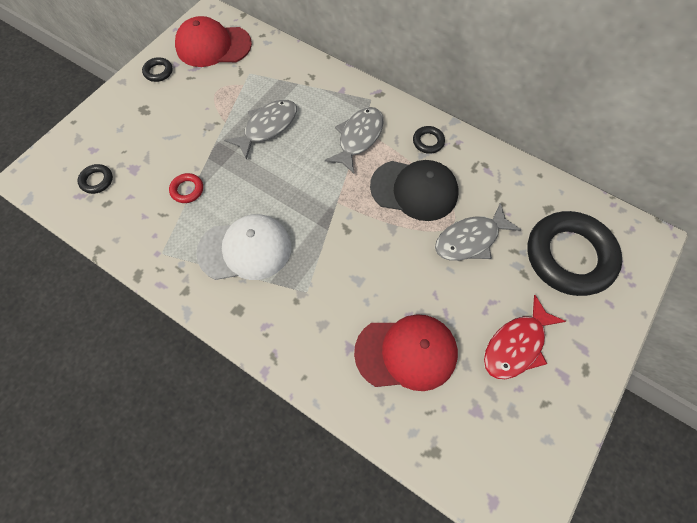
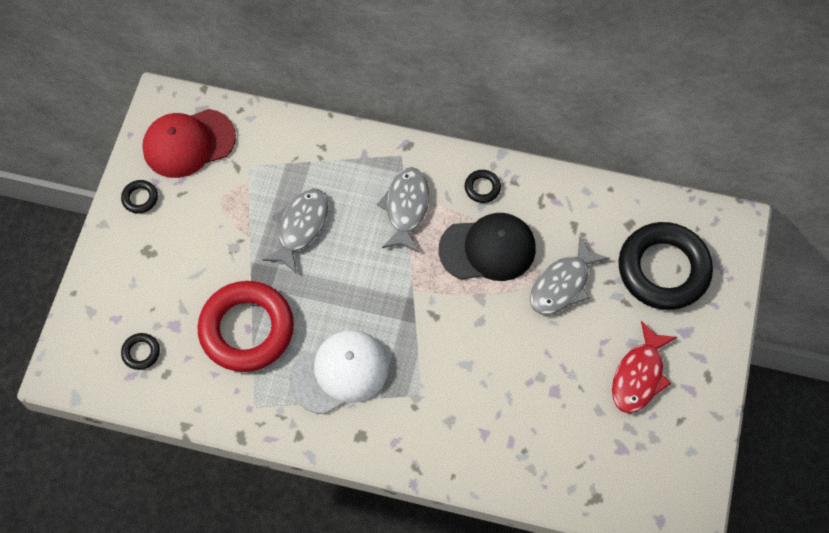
camera: 20 degrees left, 0 degrees up
(187, 190) = (247, 329): red ring -> red ring, size x2.50
(406, 353) = (540, 419): red cap -> none

